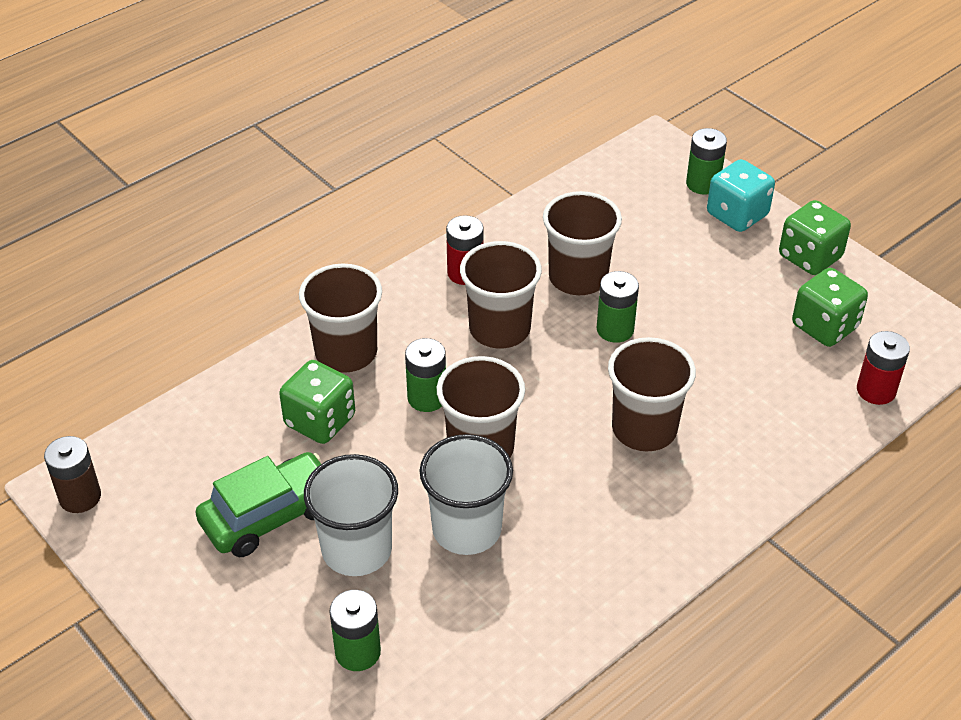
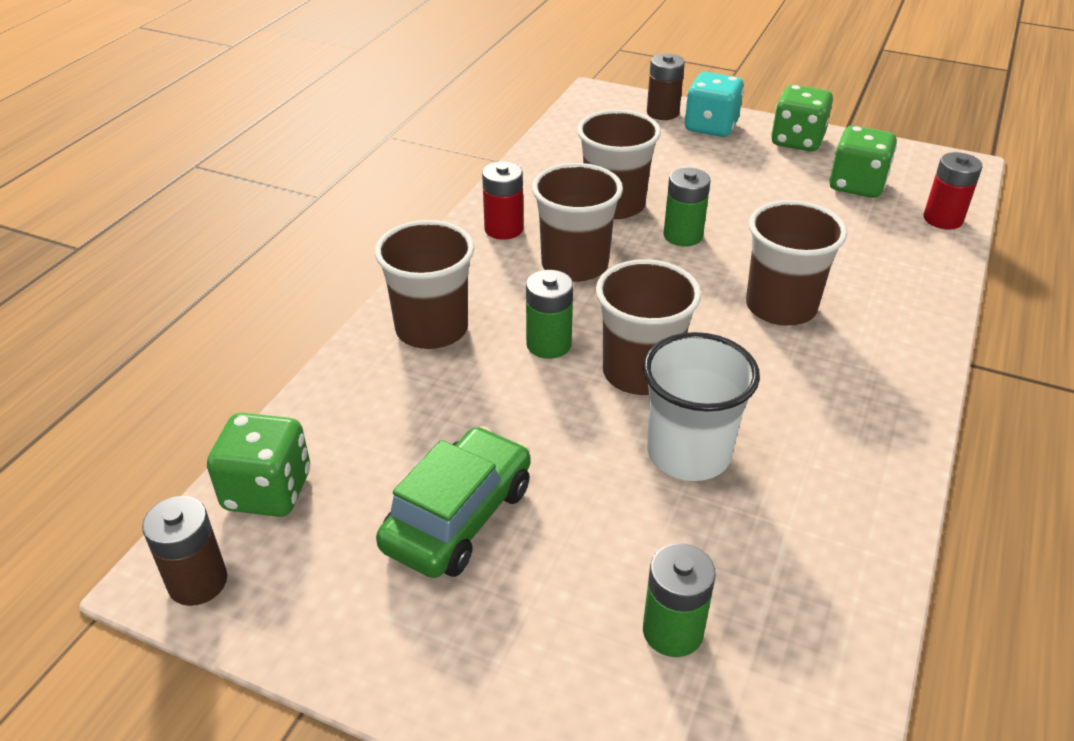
camera: 25 degrees left, 5 degrees down
(320, 421) = (449, 401): green dice -> green dice (267, 491)
(357, 550) = (586, 517): white cup -> none
(703, 184) = (662, 113): green battery -> brown battery

